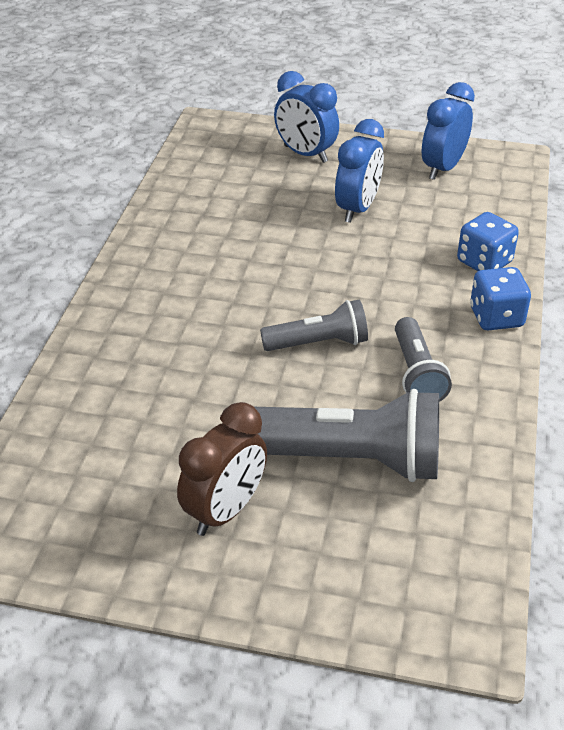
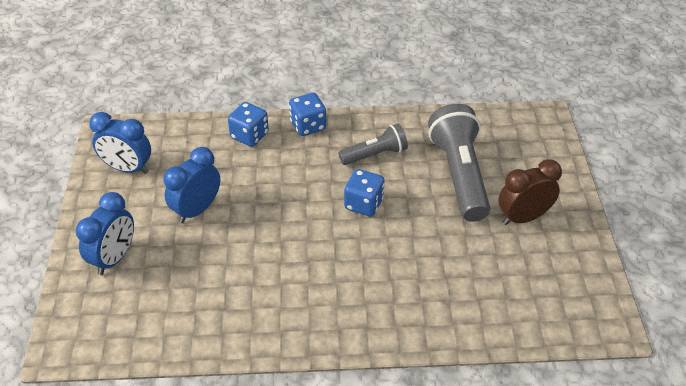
camera: 105 degrees left, 5 degrees up
(225, 511) = (523, 217): brown clock -> brown clock turned 45 degrees counterclockwise
(318, 343) = (364, 204): grey flashlight -> blue dice
(357, 209) = (197, 209): blue clock -> blue clock turned 60 degrees counterclockwise

